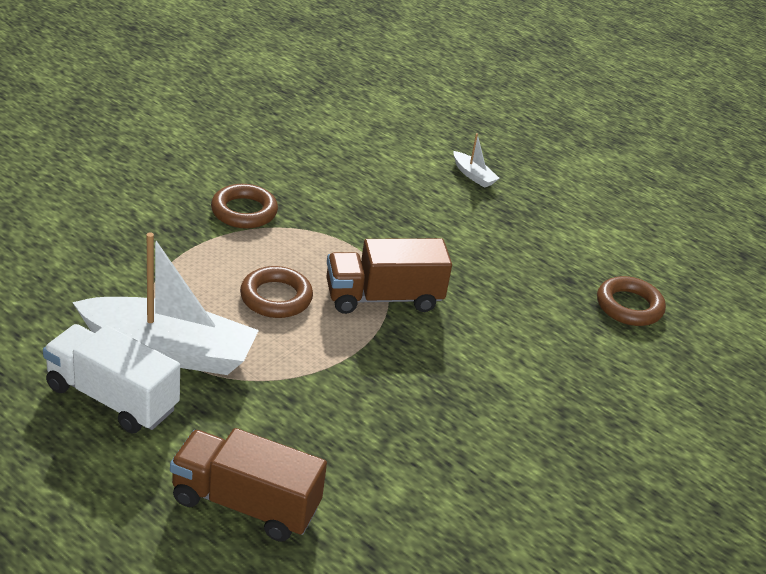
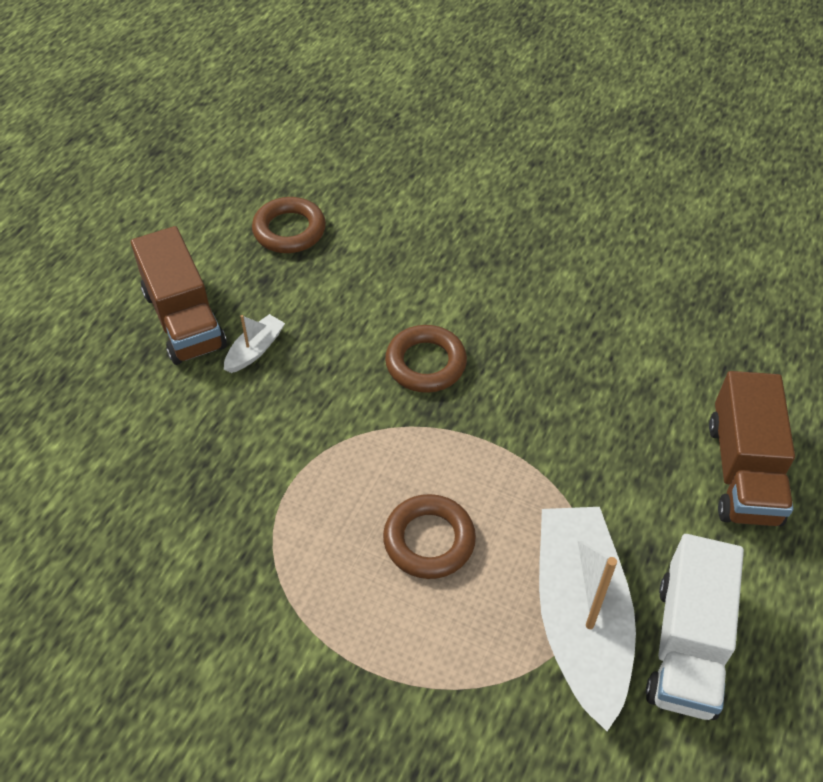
camera: 100 degrees left, 15 degrees up
(244, 211) = (261, 637): brown ring -> brown ring (426, 363)
(383, 298) = (376, 435): brown truck -> brown truck (184, 319)
(473, 175) = (72, 397): white boat -> white boat (255, 350)

